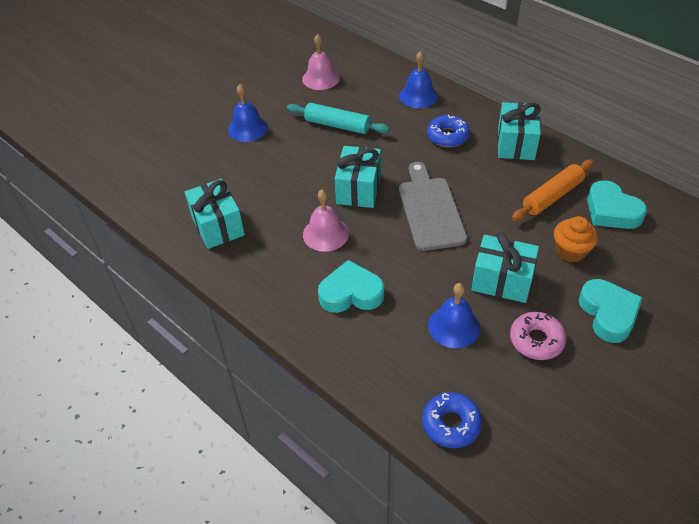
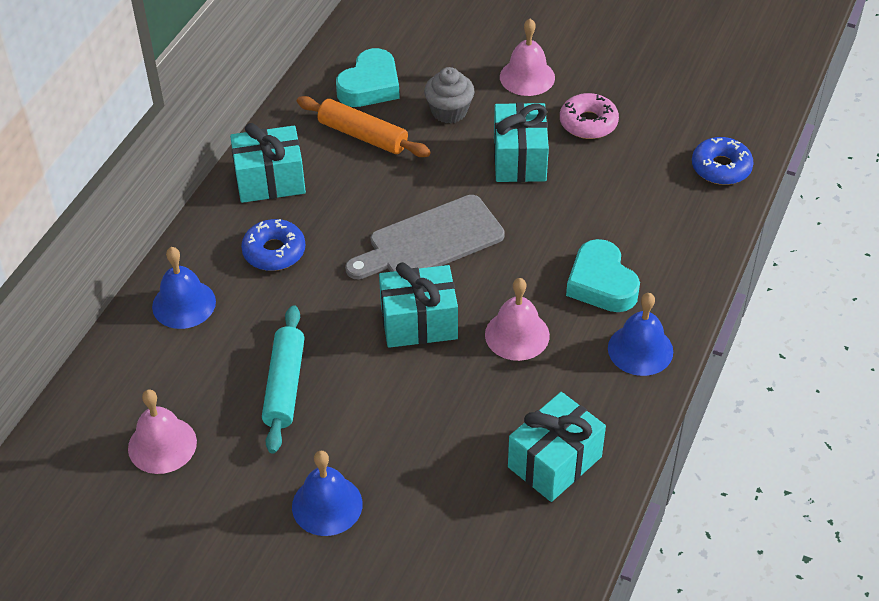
camera: 110 degrees left, 0 degrees up
(454, 326) = (603, 186): blue bell -> blue bell (640, 349)
(570, 251) = (449, 111): orange cupcake -> grey cupcake
(608, 314) = (527, 77): turquoise heart -> pink bell

